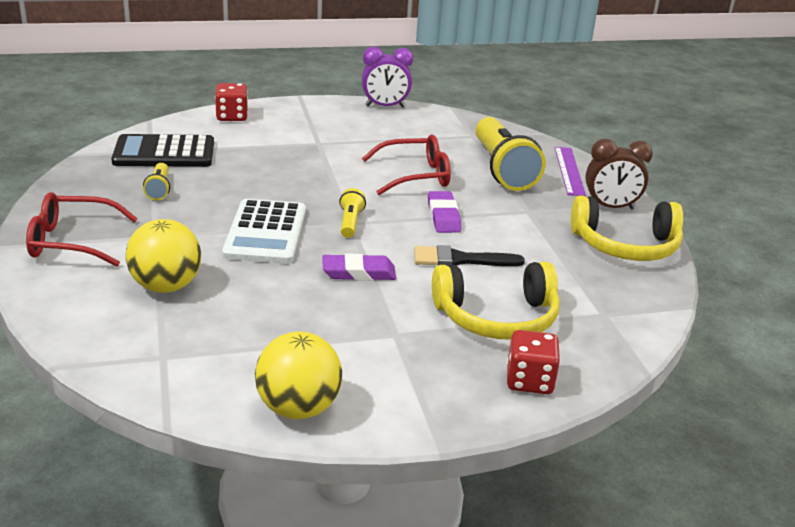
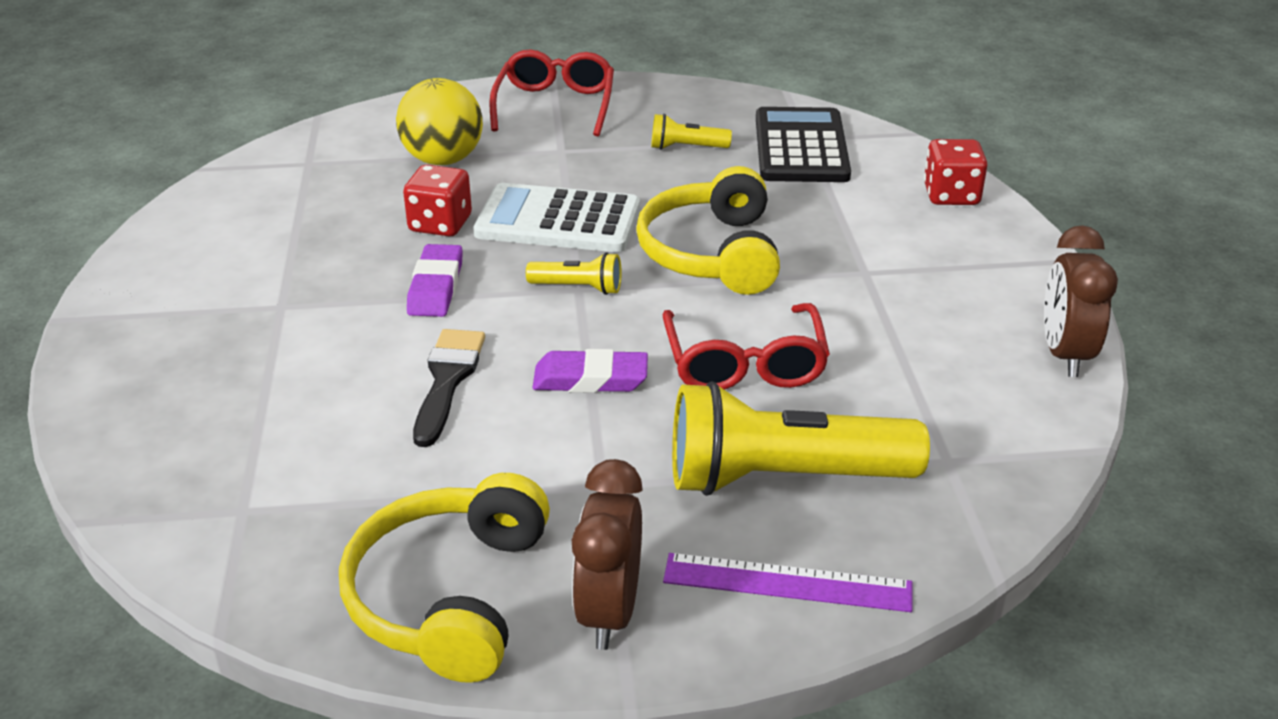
camera: 100 degrees right, 5 degrees up
(298, 408) = (178, 235): yellow ball -> none
(385, 106) = (1064, 354): purple clock -> brown clock
(497, 317) = (280, 395): yellow headphones -> yellow headphones (711, 253)
(529, 381) = (128, 401): red dice -> red dice (440, 224)

